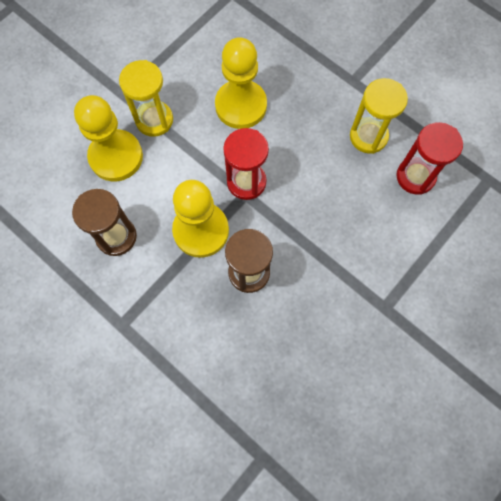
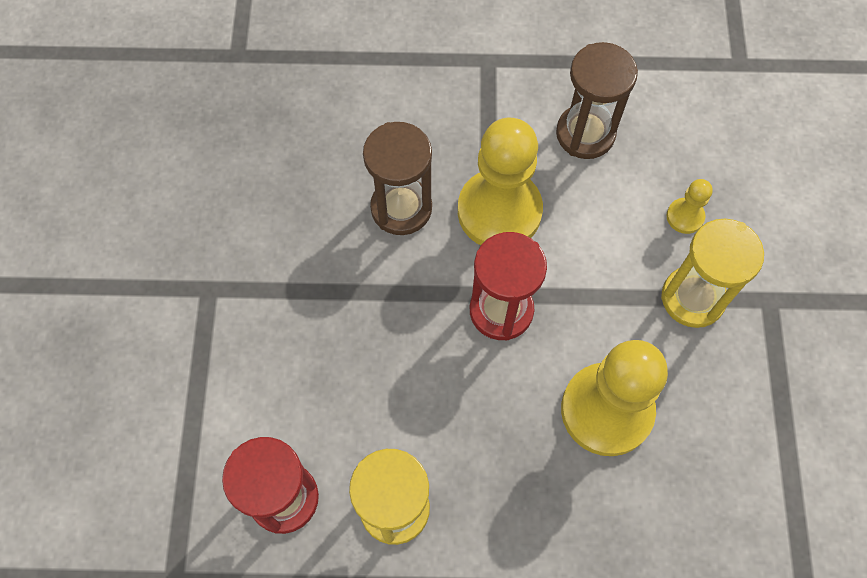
camera: 140 degrees right, 5 degrees down
(116, 157) = (685, 216): yellow pawn -> yellow pawn, size x0.44

